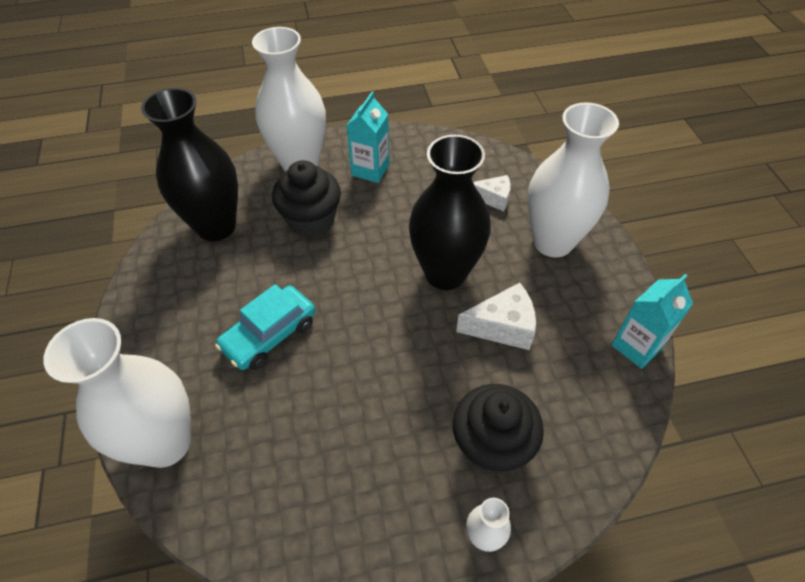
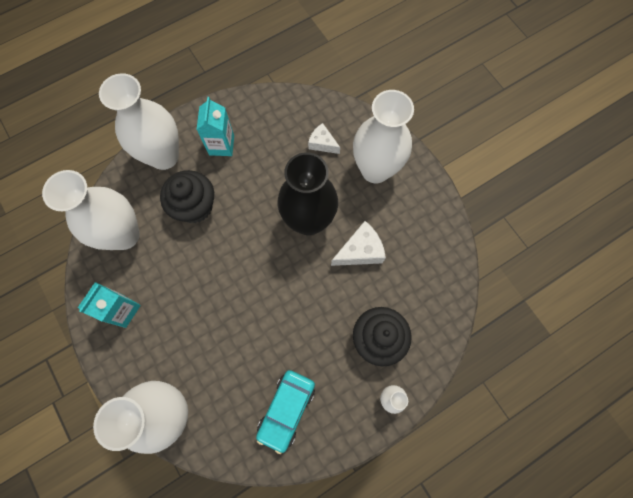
camera: 20 degrees left, 20 degrees up
(216, 226) = (124, 235): black vase -> white vase
(269, 335) = (205, 311): turquoise car -> turquoise car (286, 410)
(493, 198) = (322, 143): white cheese -> white cheese turned 135 degrees counterclockwise
(636, 346) = (449, 237): turquoise carton -> turquoise carton (123, 310)

